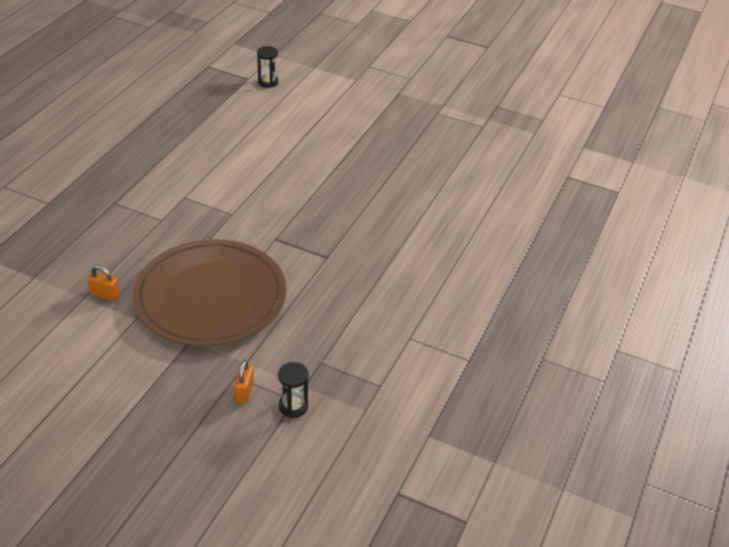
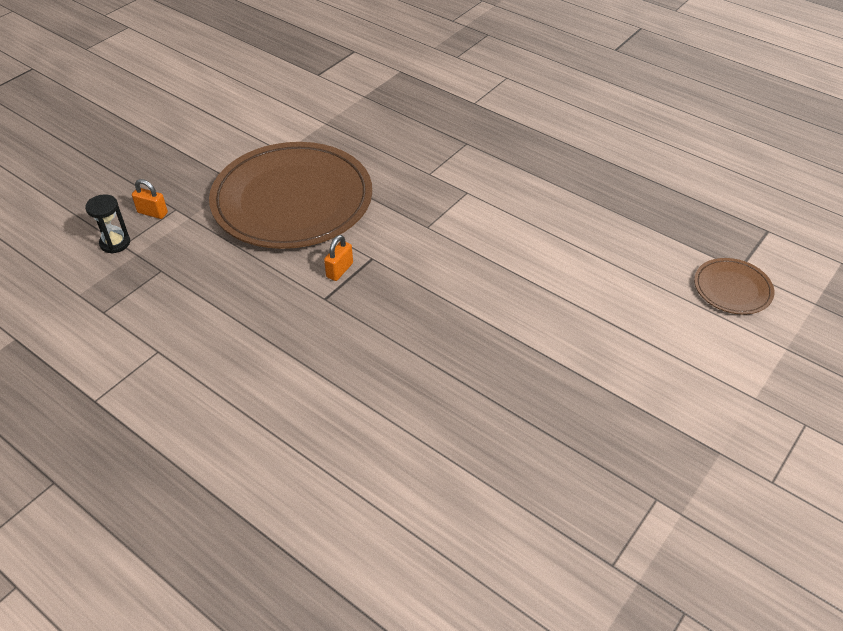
camera: 105 degrees right, 5 degrees up
(105, 295) = (323, 135): orange padlock -> orange padlock (339, 270)
(268, 82) = (732, 289): black hourglass -> brown plate

